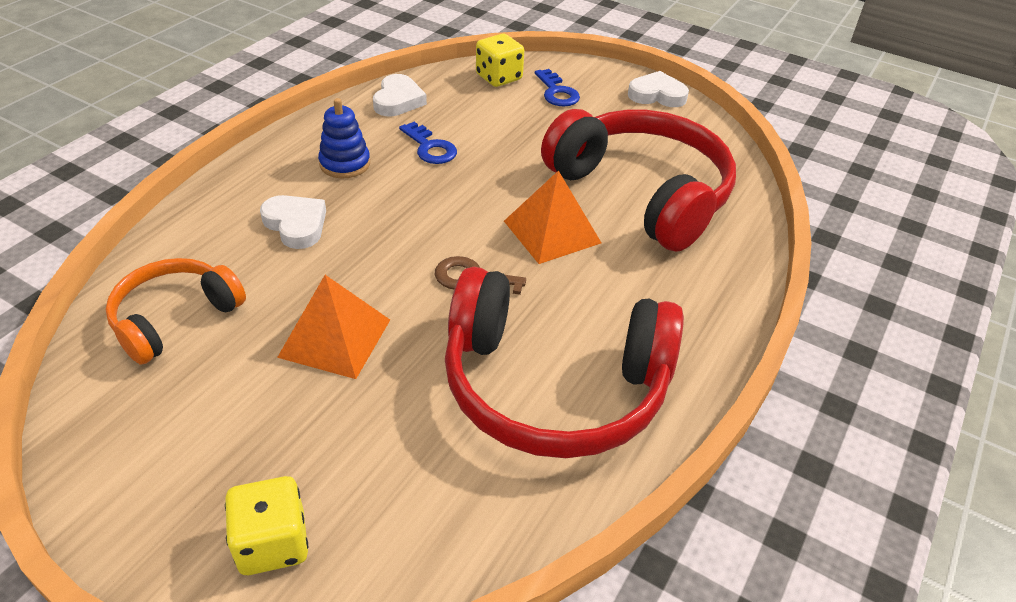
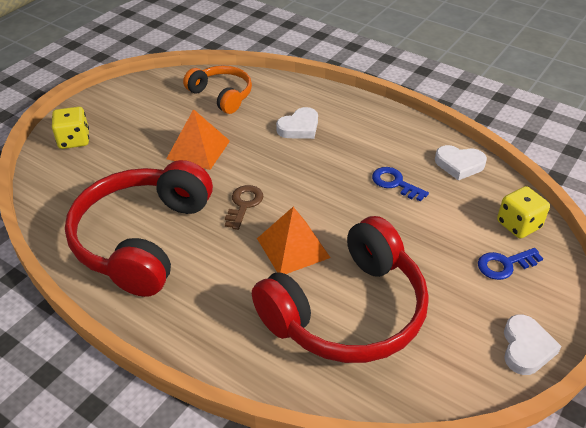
camera: 95 degrees right, 0 degrees up
(345, 164) = (367, 143): blue stacking toy -> none
(430, 148) = (395, 183): blue key -> blue key turned 75 degrees clockwise

